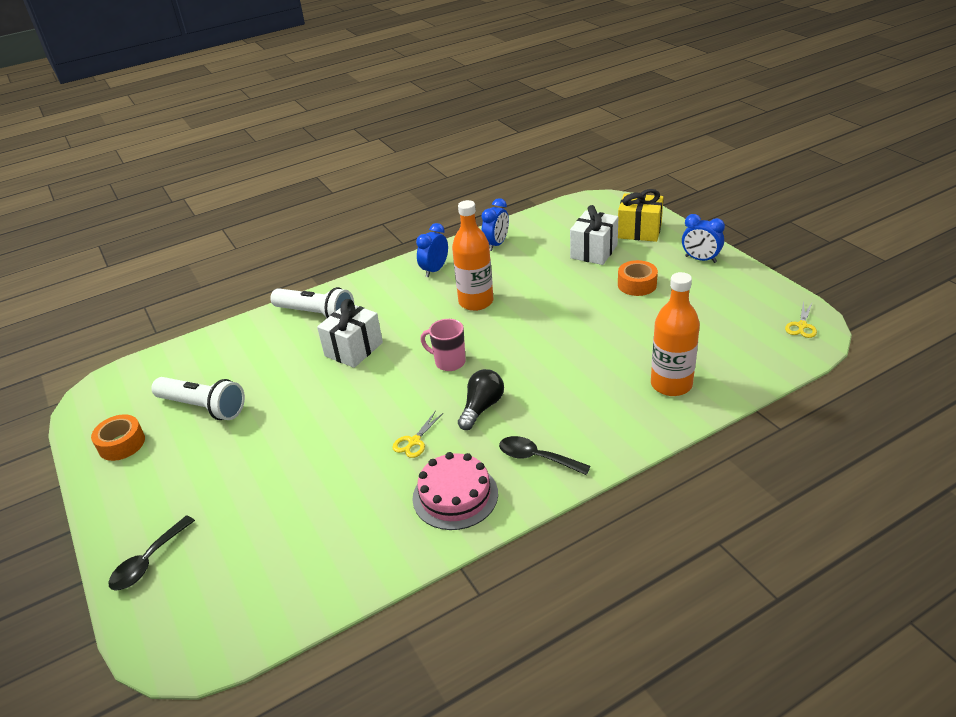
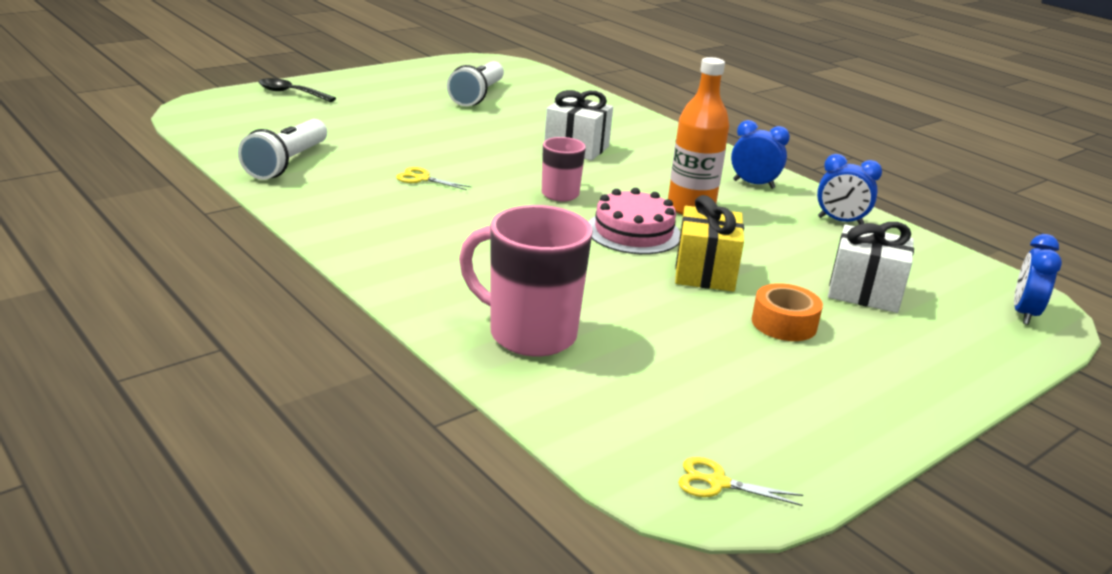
camera: 75 degrees right, 10 degrees down
(121, 444) = (430, 74): orange tape -> none
(316, 314) = (636, 129): white flashlight -> white flashlight (287, 163)
(455, 495) = (336, 198): pink cake -> pink cake (633, 232)
(481, 408) = (477, 211): black light bulb -> none
(537, 458) = (388, 239): black spoon -> none
(639, 231) = (957, 336): yellow gift -> yellow gift (704, 272)
(671, 384) = (529, 334): orange bottle -> pink mug
(700, 259) = (897, 391): blue clock -> blue clock (1024, 313)

